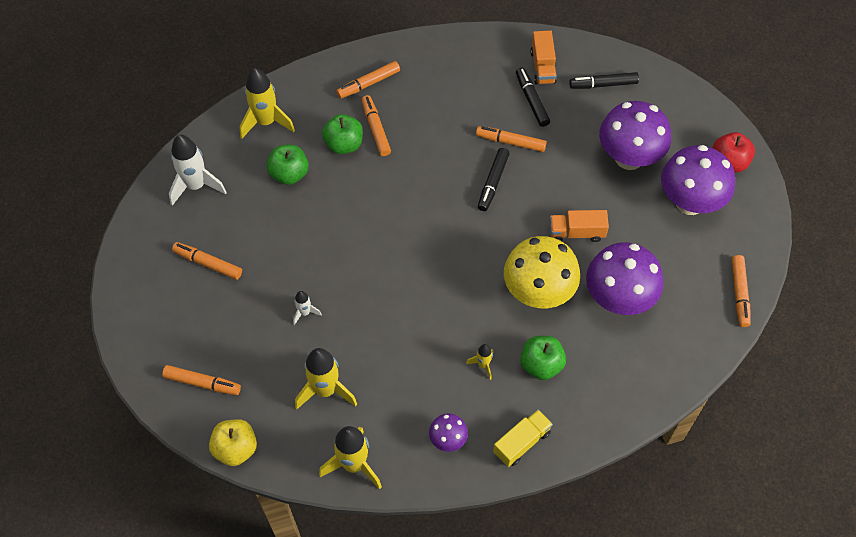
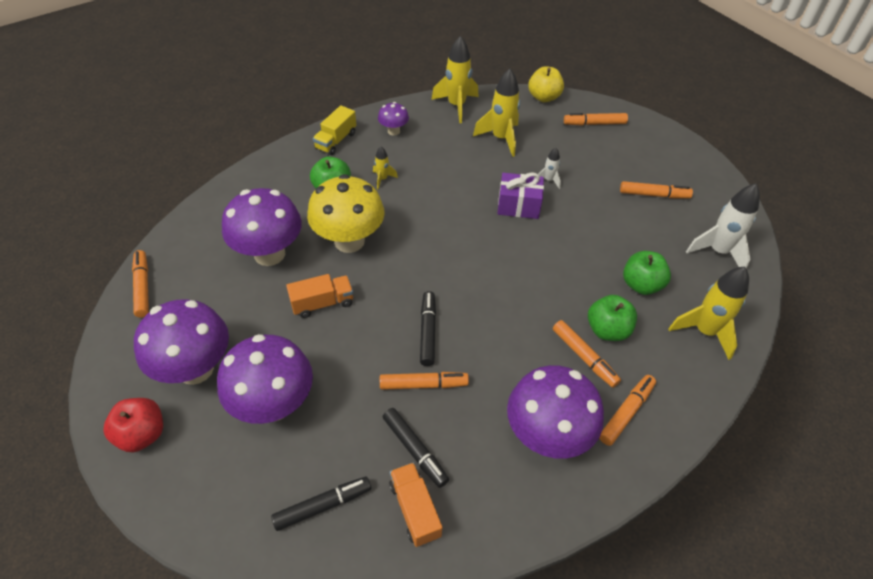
camera: 160 degrees right, 10 degrees down
(353, 288) = (518, 206): none -> purple gift
(434, 84) = (547, 435): none -> purple mushroom

